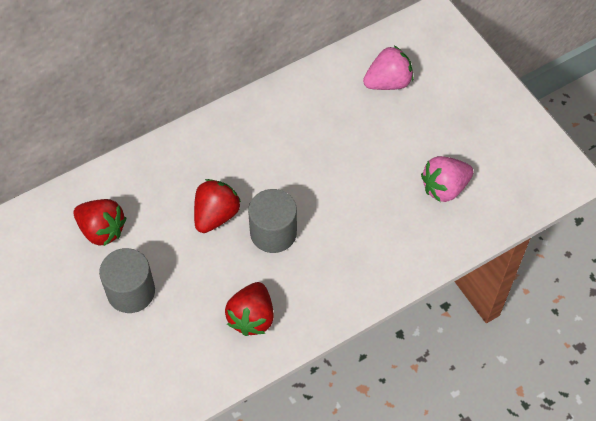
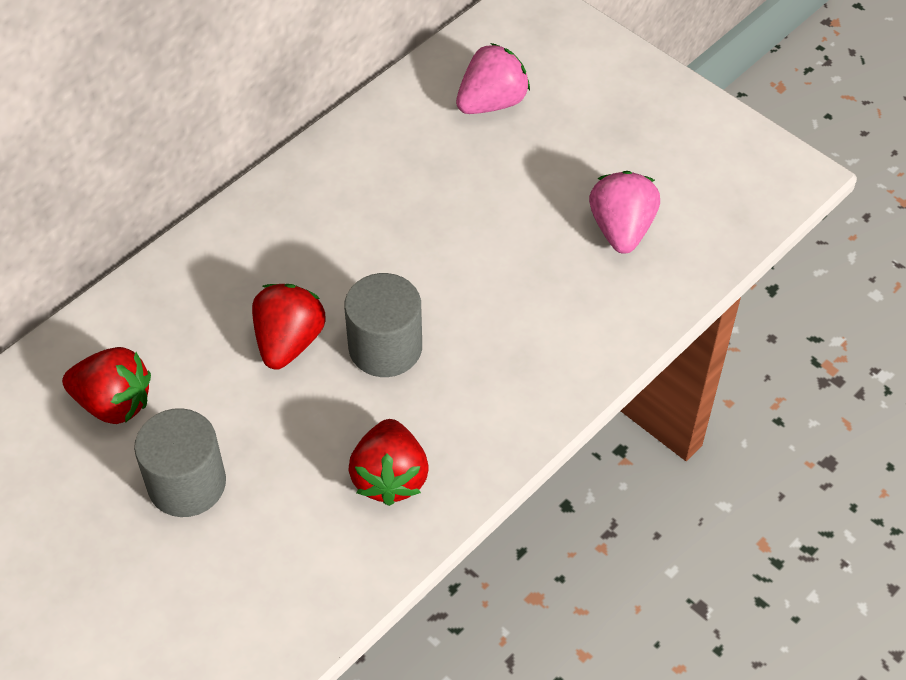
camera: 15 degrees left, 5 degrees down
(444, 188) = (621, 229): pink strawberry -> pink strawberry turned 135 degrees clockwise

